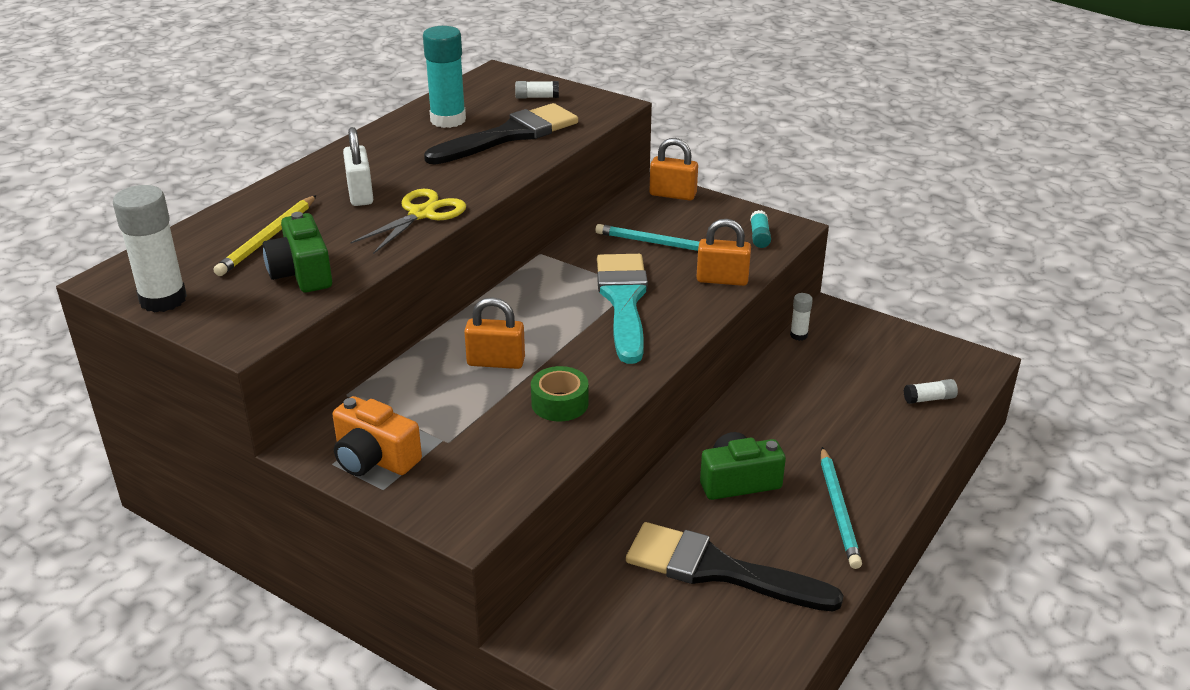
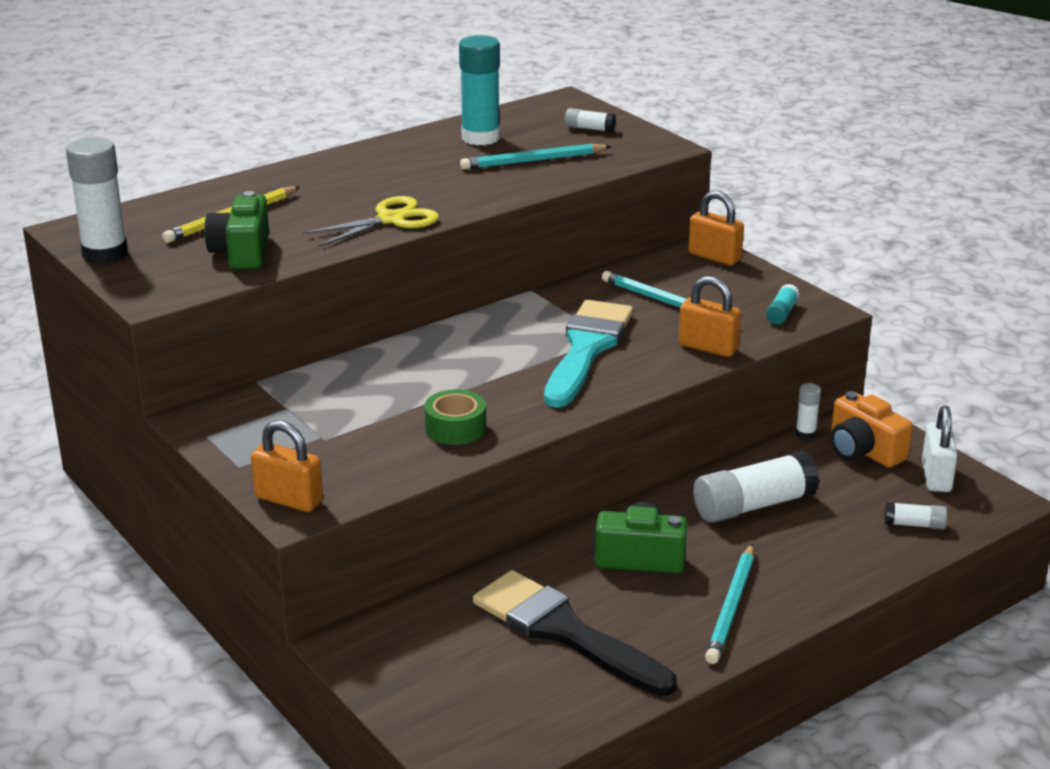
camera: 20 degrees right, 5 degrees down
(360, 194) = (344, 193): white padlock -> white padlock (936, 477)
(374, 458) = (247, 440): orange camera -> orange camera (863, 451)
(496, 362) = (417, 380): orange padlock -> orange padlock (289, 499)
(510, 135) = (533, 161): black brush -> turquoise pencil
(798, 410) = (754, 505): none -> white glue stick

